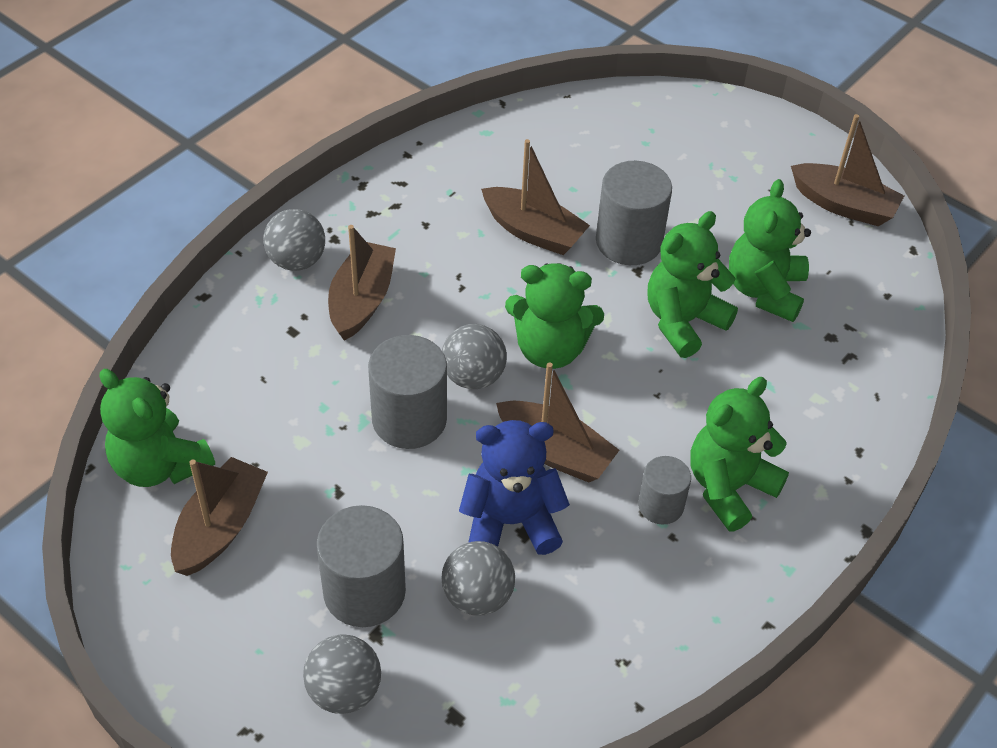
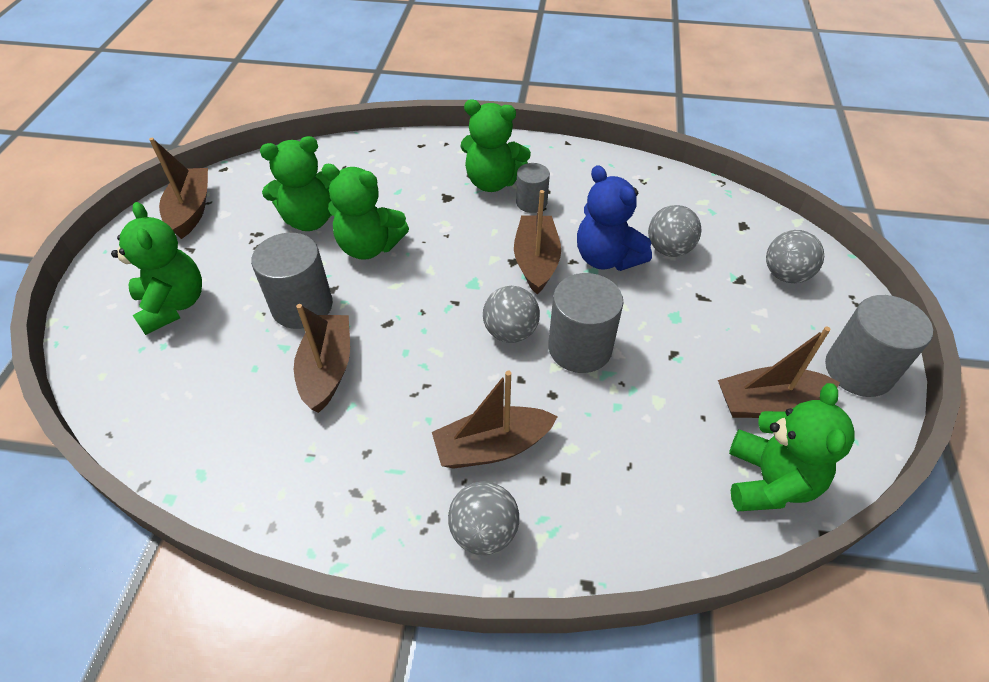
camera: 120 degrees left, 0 degrees up
(364, 591) = (723, 299): grey cylinder -> grey cylinder (858, 370)
(550, 349) = (449, 302): green teddy bear -> green teddy bear (173, 305)

